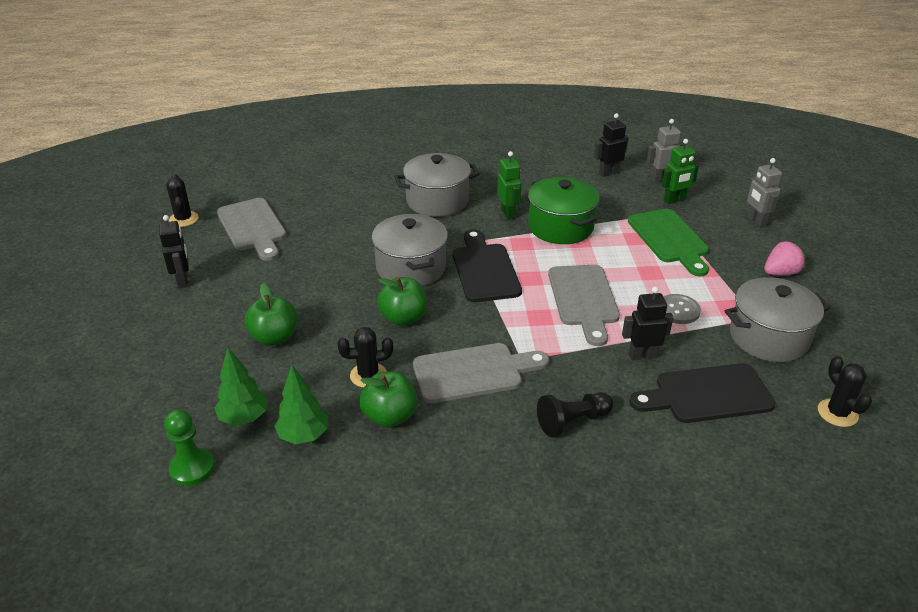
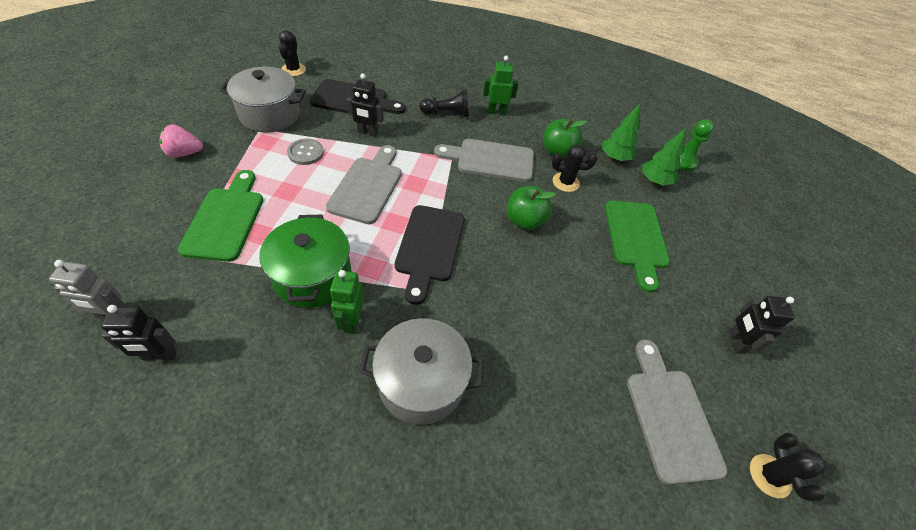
camera: 165 degrees left, 15 degrees up
(274, 337) = (636, 238): green apple -> green cutting board
(411, 268) = (498, 275): grey pot -> none
(674, 200) = (150, 270): green robot -> green robot (496, 112)
(756, 221) = (114, 210): grey robot -> none

